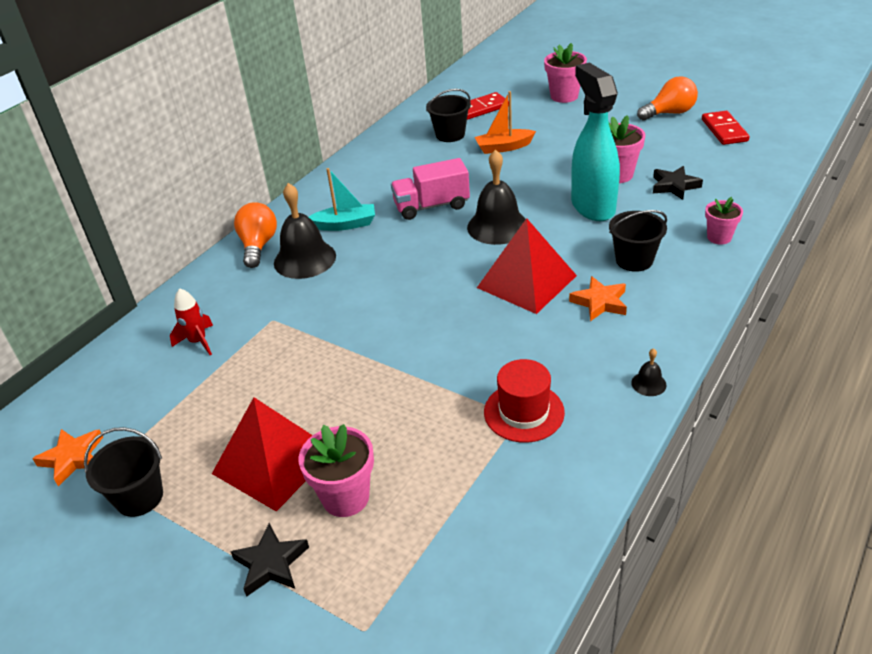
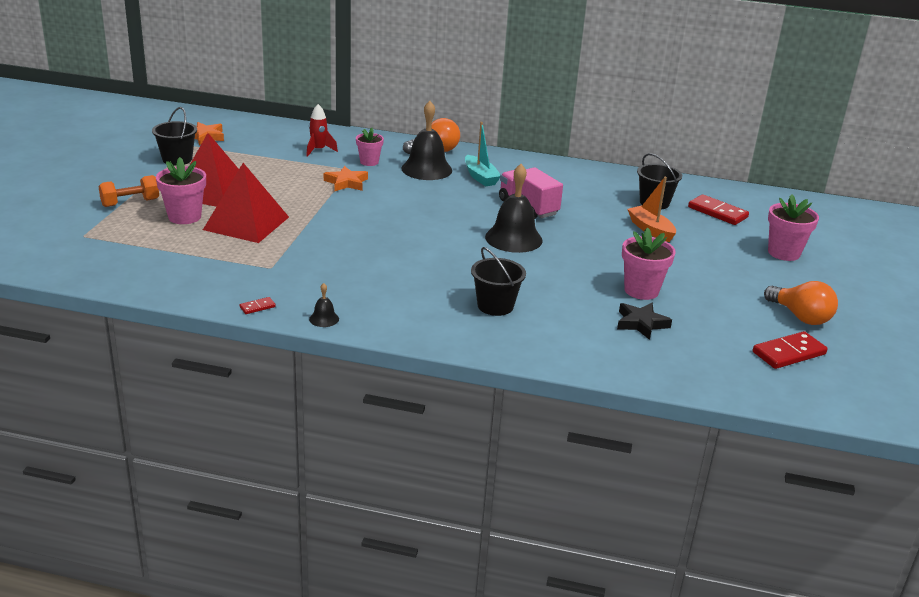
camera: 65 degrees right, 10 degrees down
(271, 563) = (130, 203): black star -> orange dumbbell
(524, 412) = (277, 269): red hat -> none
(526, 281) = (438, 258): red pyramid -> red pyramid (246, 223)
(592, 207) = (573, 281): turquoise spray bottle -> none
(600, 302) = (424, 292): orange star -> orange star (346, 183)
(616, 438) = (257, 307): none -> red domino
(719, 237) = (558, 351): pink flower pot -> pink flower pot (369, 162)

